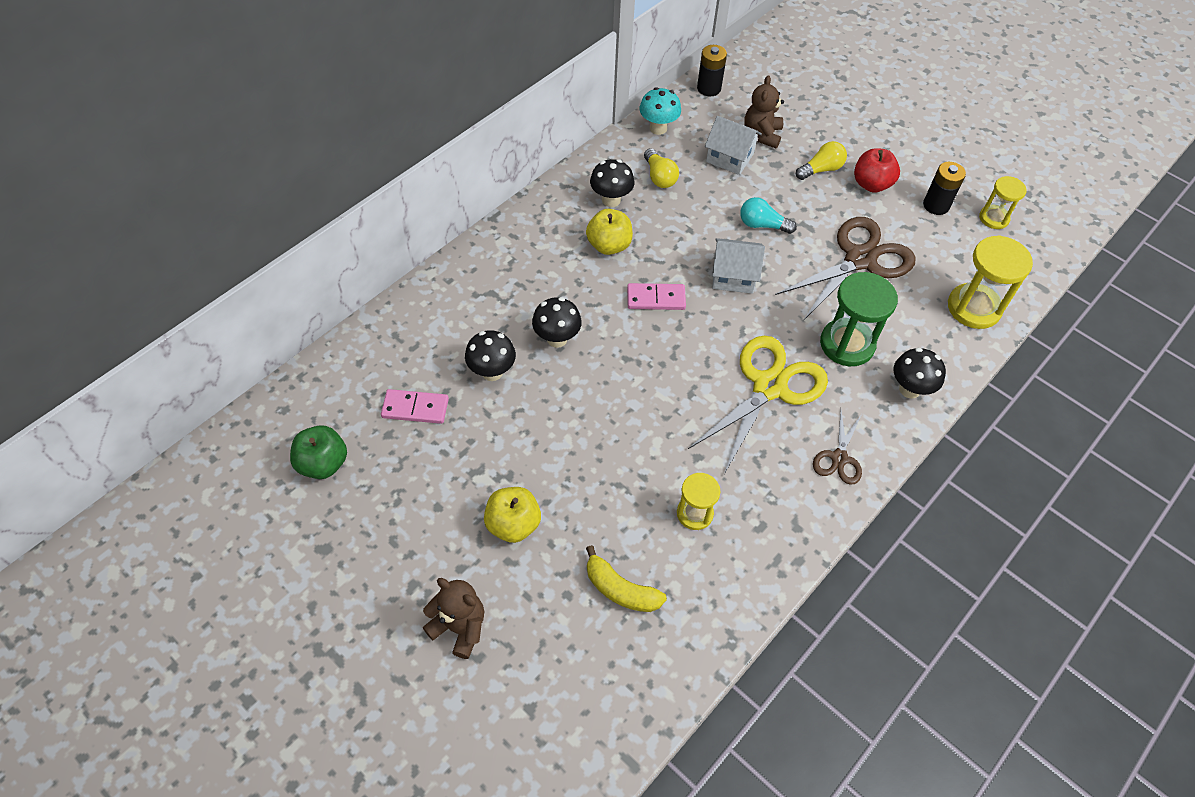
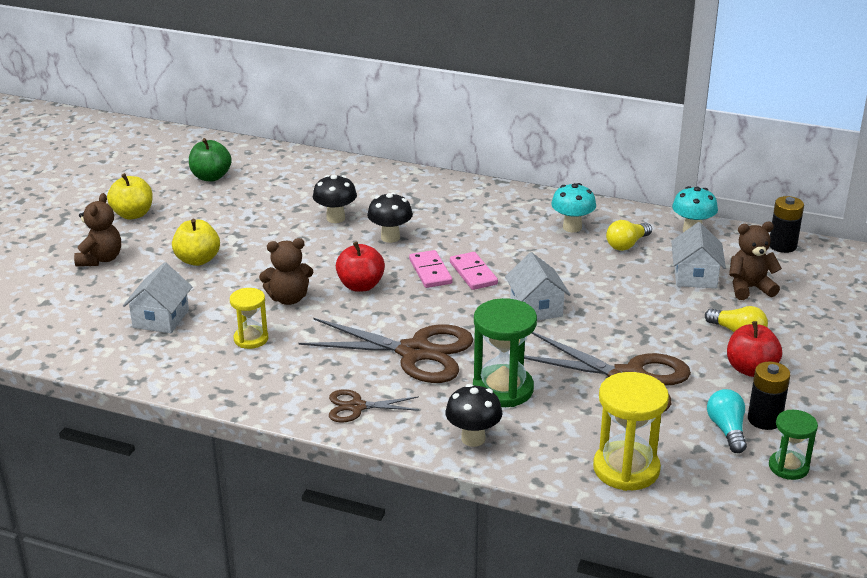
camera: 70 degrees right, 25 degrees down
(415, 408) = (280, 197): pink domino -> pink domino (430, 271)
(609, 245) = (516, 238): yellow apple -> yellow apple (133, 214)
(611, 200) = (572, 227): black mushroom -> turquoise mushroom
(620, 589) = (161, 318): yellow banana -> white house
(633, 460) = (288, 298): none -> brown teddy bear
(637, 392) = (360, 286): none -> red apple
(762, 225) = (619, 312): turquoise light bulb -> turquoise light bulb (727, 430)
(769, 387) = (415, 352): yellow scissors -> brown scissors
(993, 218) = (788, 467): yellow hourglass -> green hourglass

